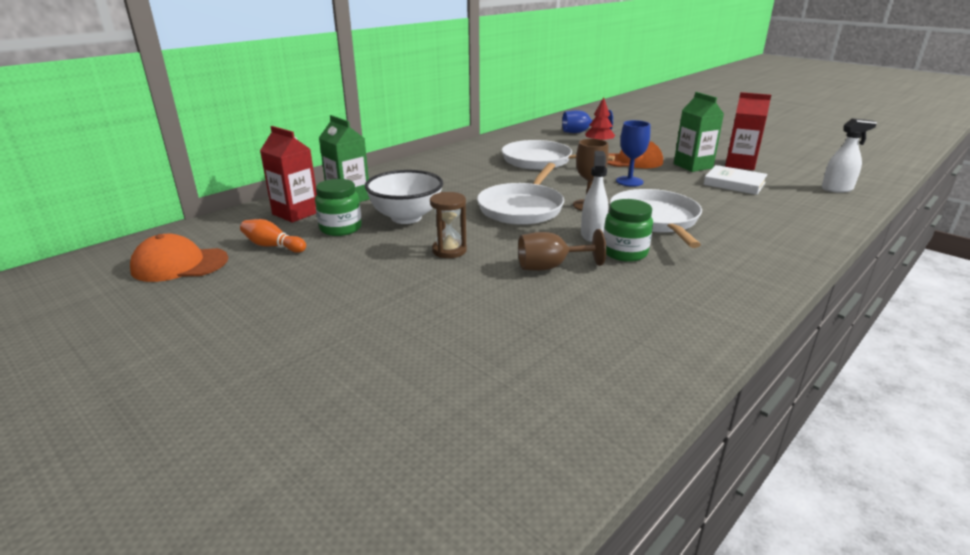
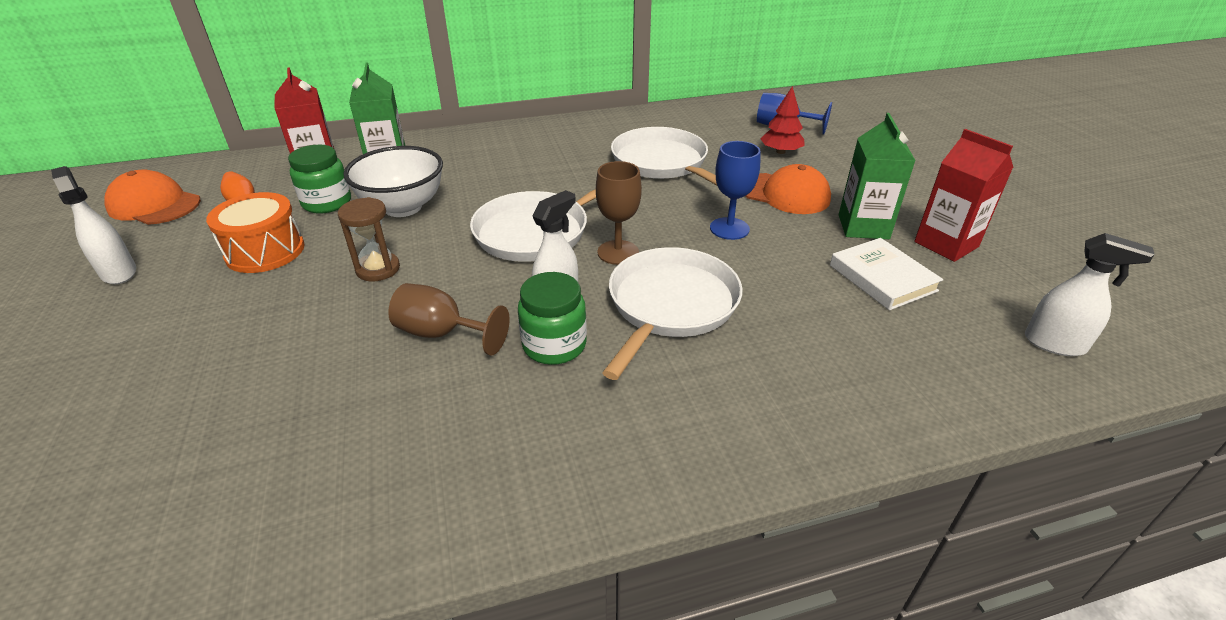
camera: 30 degrees right, 10 degrees up
(232, 308) = (119, 272): none -> white spray bottle
(342, 264) = (265, 251): none -> orange drum

